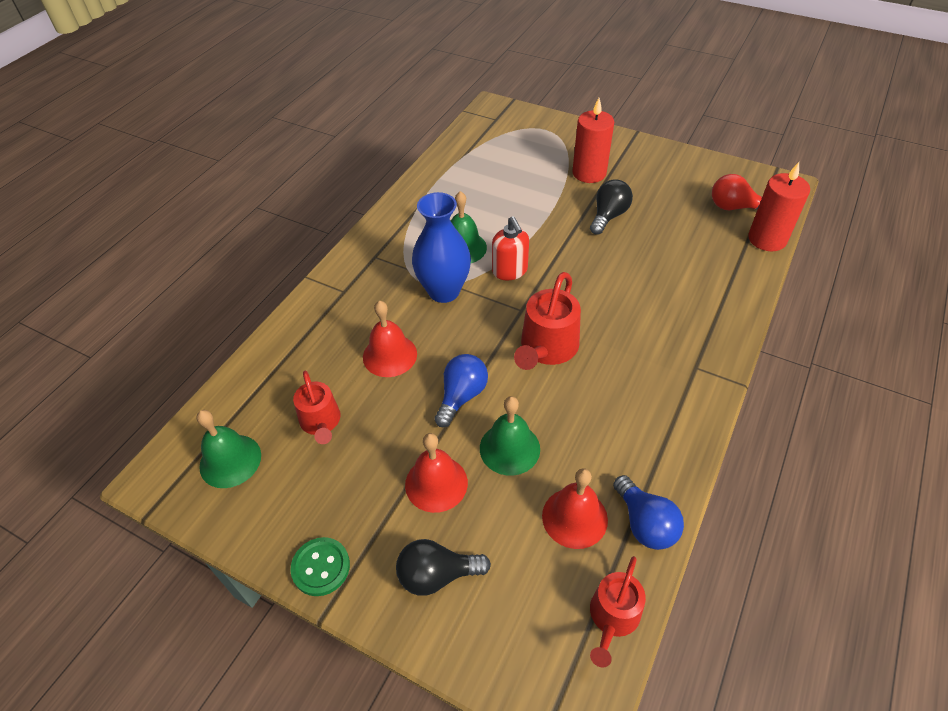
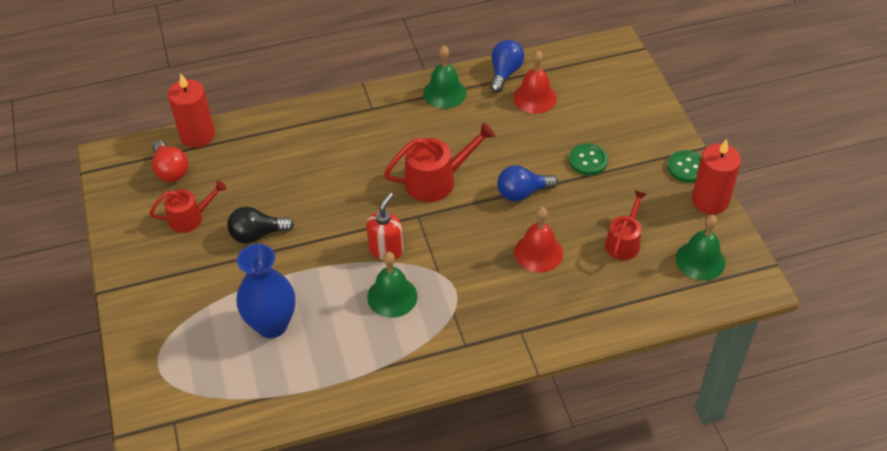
camera: 135 degrees left, 0 degrees up
(436, 483) = (588, 160): red bell -> green button
(437, 575) = (629, 124): black light bulb -> none
(444, 291) = (450, 271): blue vase -> blue vase (272, 325)
(509, 448) = (528, 147): green bell -> green bell (444, 93)
(589, 173) = (205, 284): red candle -> red candle (710, 201)
(613, 617) = (565, 58): red watering can -> red watering can (190, 218)

